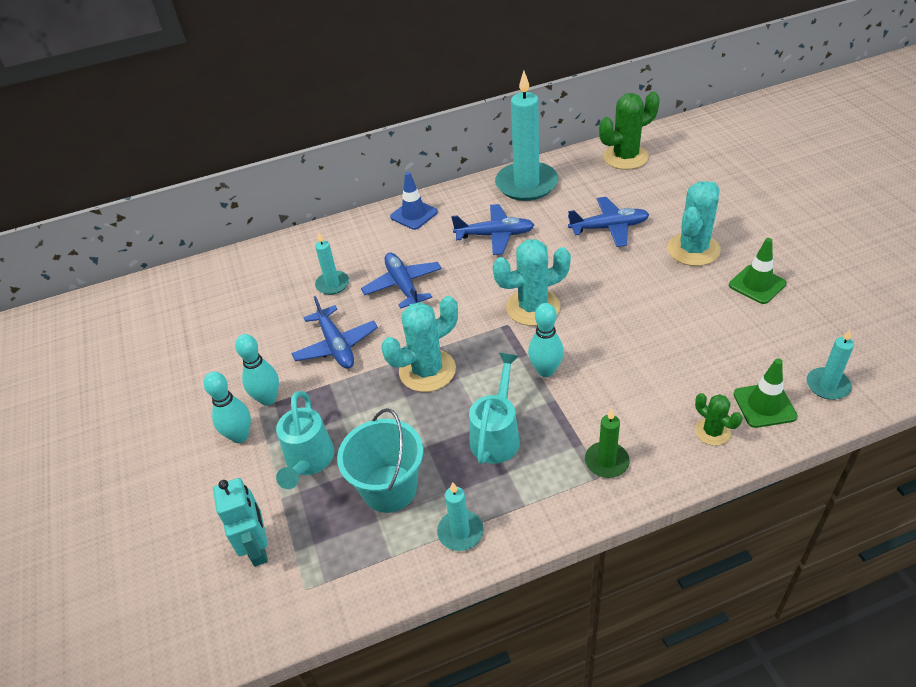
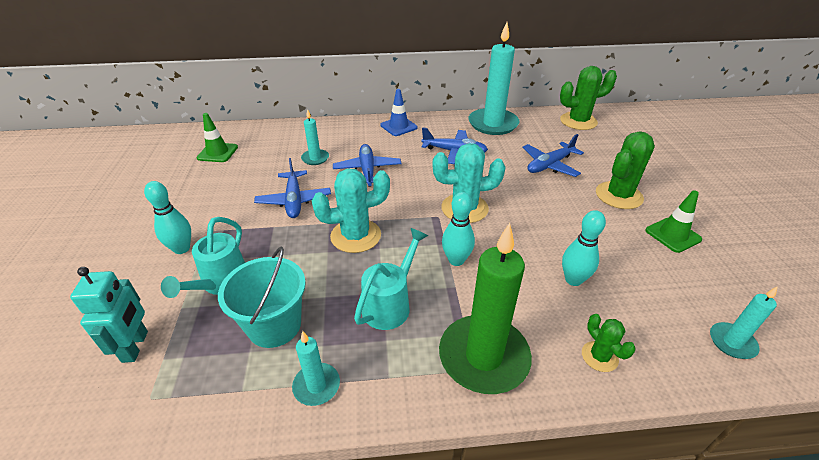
camera: 10 degrees right, 5 degrees down
(268, 399) = (220, 226): turquoise bowling pin -> turquoise bowling pin (573, 280)
(606, 461) = (483, 357): green candle -> green candle, size x2.03
(609, 228) = (549, 165): blue plane -> blue plane turned 135 degrees clockwise
(693, 250) = (619, 195): turquoise cactus -> green cactus
(764, 405) = (660, 344): green traffic cone -> green traffic cone (217, 152)

